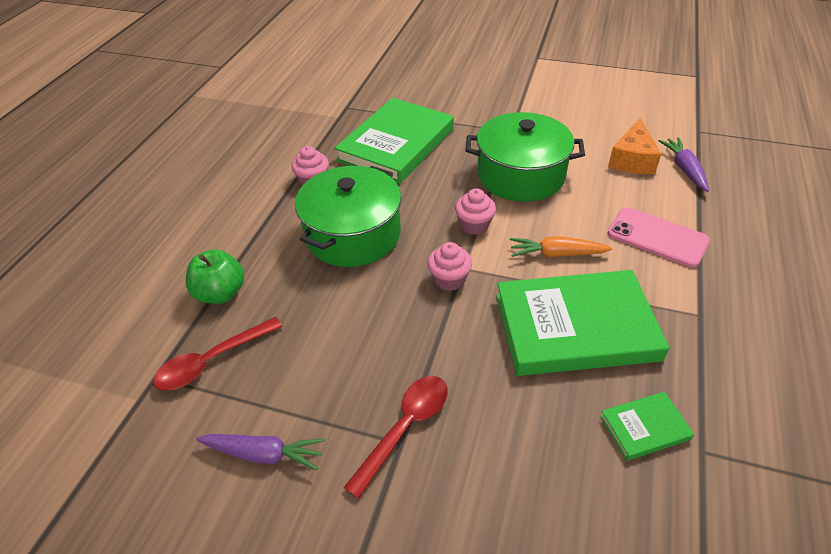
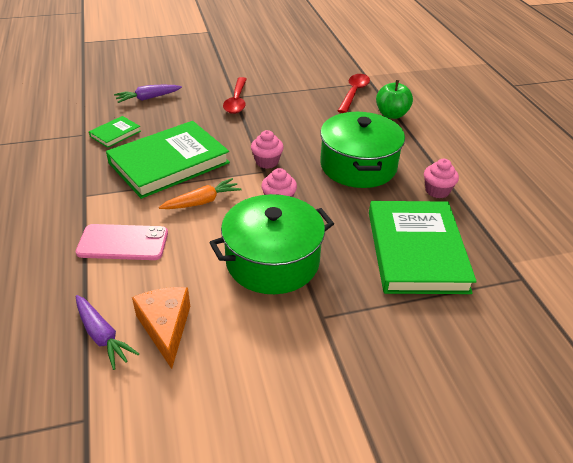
camera: 145 degrees right, 5 degrees down
(264, 454) = (290, 79): purple carrot -> purple carrot (148, 98)

